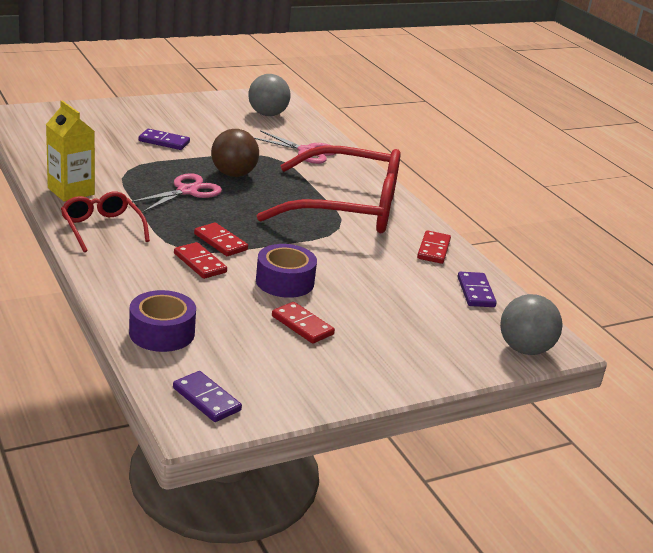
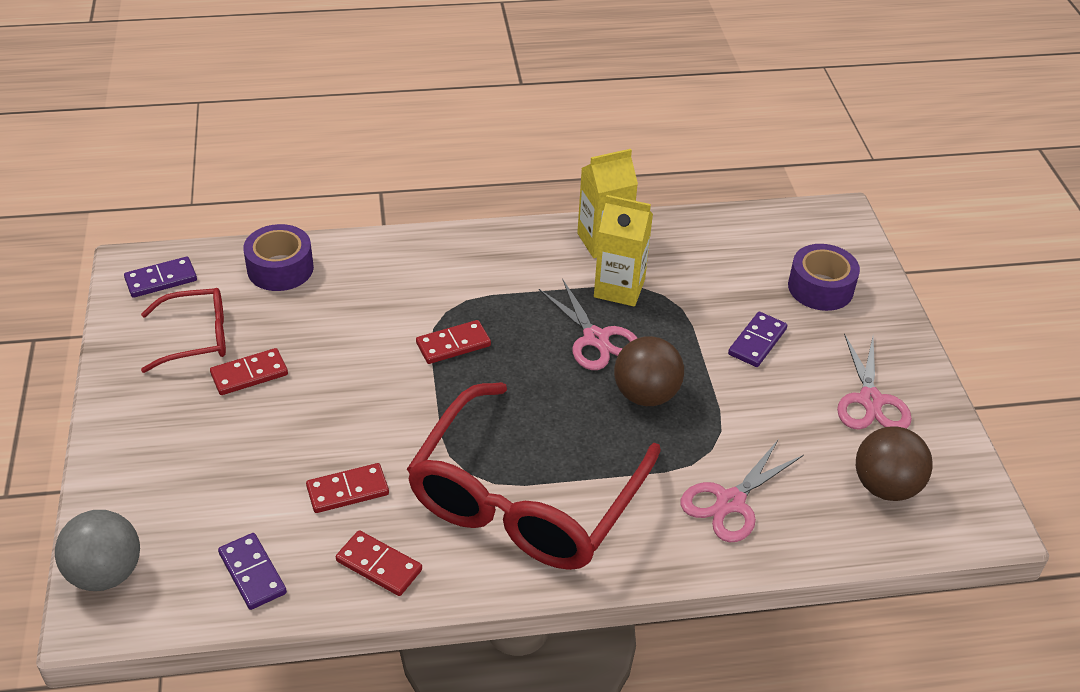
camera: 110 degrees right, 15 degrees up
(102, 228) = (506, 255): red glasses -> red glasses (195, 337)
(127, 184) = (619, 288): none -> yellow carton
(200, 263) = (408, 318): red domino -> red domino (347, 491)
(201, 114) = (870, 401): none -> pink scissors
(267, 114) = (885, 487): grey ball -> brown ball
(284, 282) = (344, 381): purple tape -> purple tape (820, 288)
(476, 292) = (252, 573): purple domino -> purple domino turned 45 degrees clockwise

